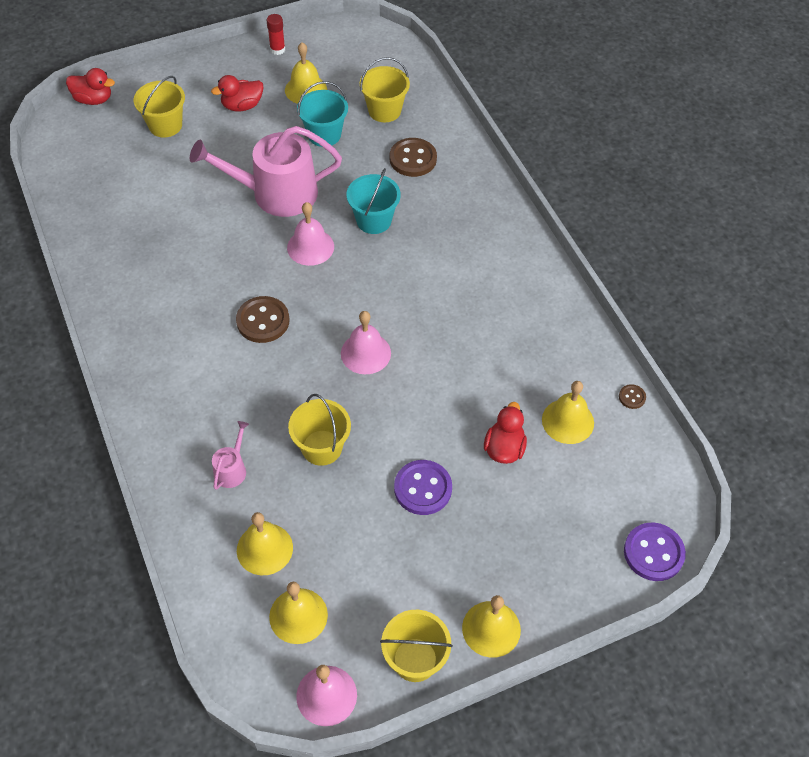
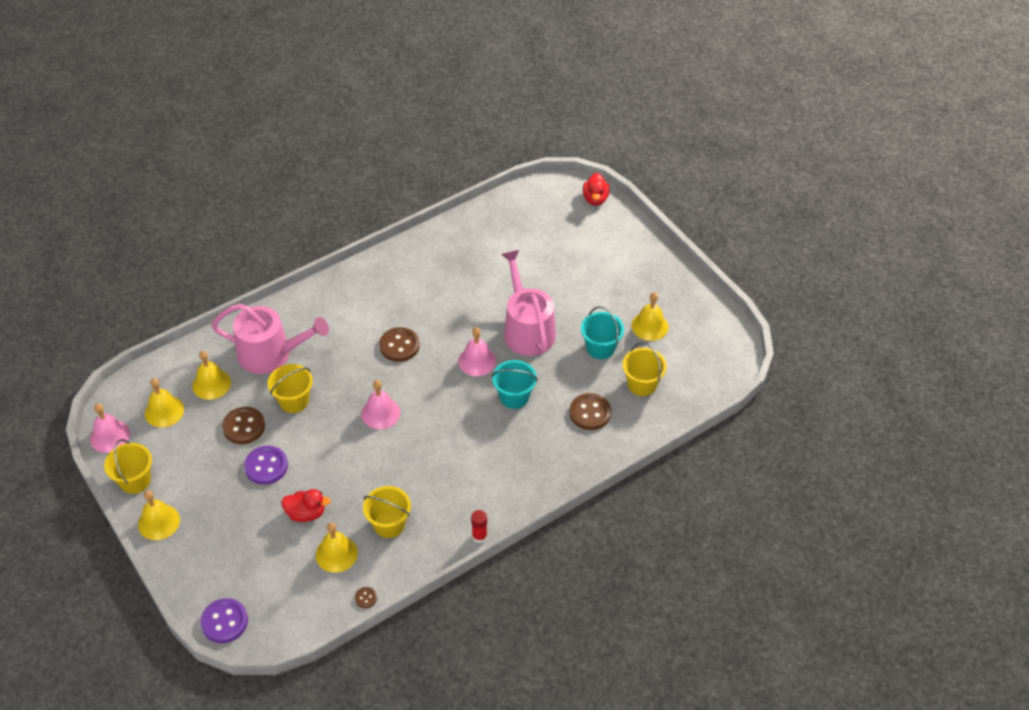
camera: 80 degrees right, 5 degrees down
(165, 125) = (580, 247): yellow bucket -> yellow bucket (389, 524)
(232, 469) = (271, 354): pink watering can -> pink watering can, size x2.32
(242, 106) = (617, 288): red duck -> none
(277, 49) = (692, 298): red glue stick -> red glue stick (479, 536)
(351, 511) = (244, 426): none -> brown button

